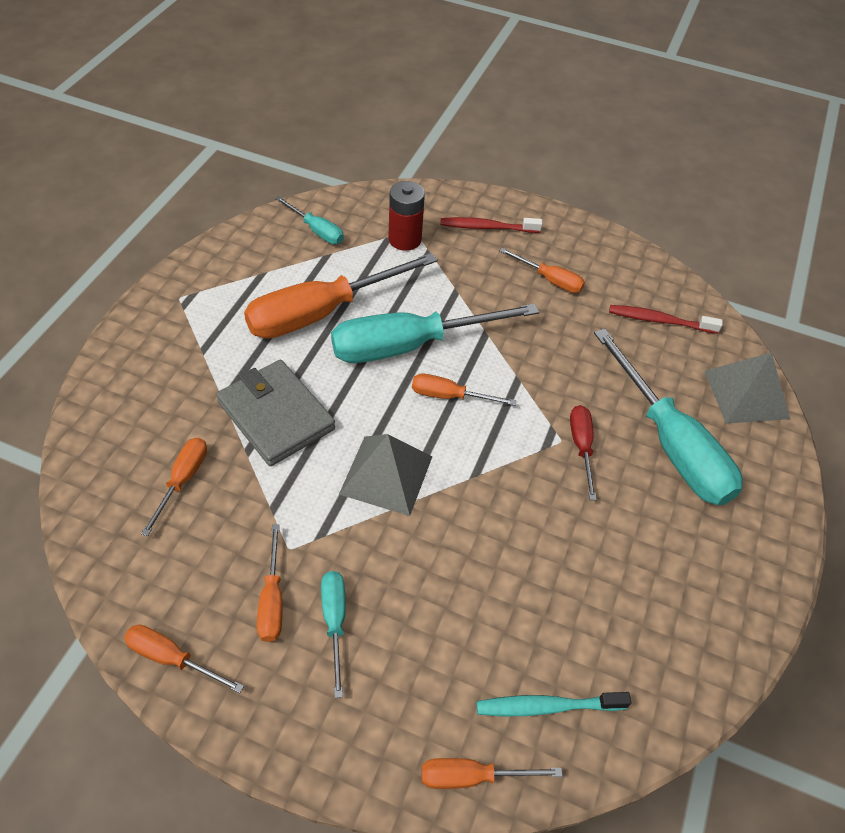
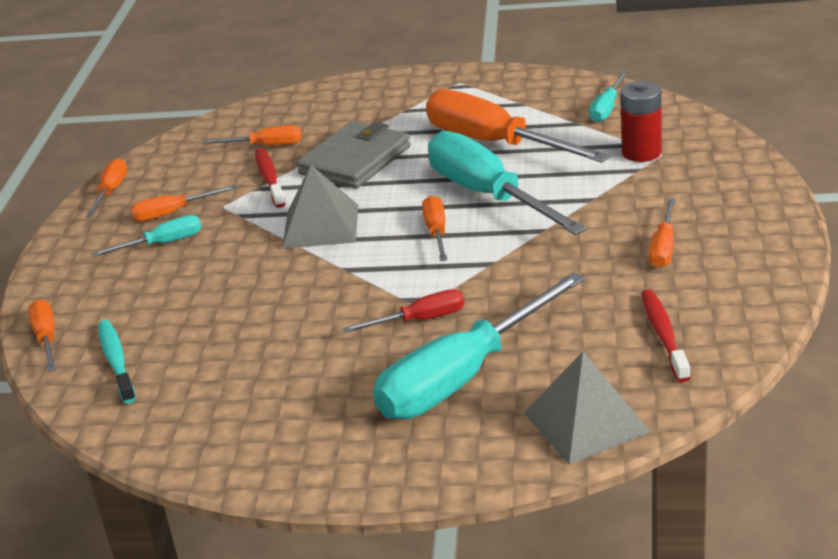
camera: 80 degrees right, 20 degrees down
(487, 227) = (714, 191): red toothbrush -> red toothbrush (269, 178)

